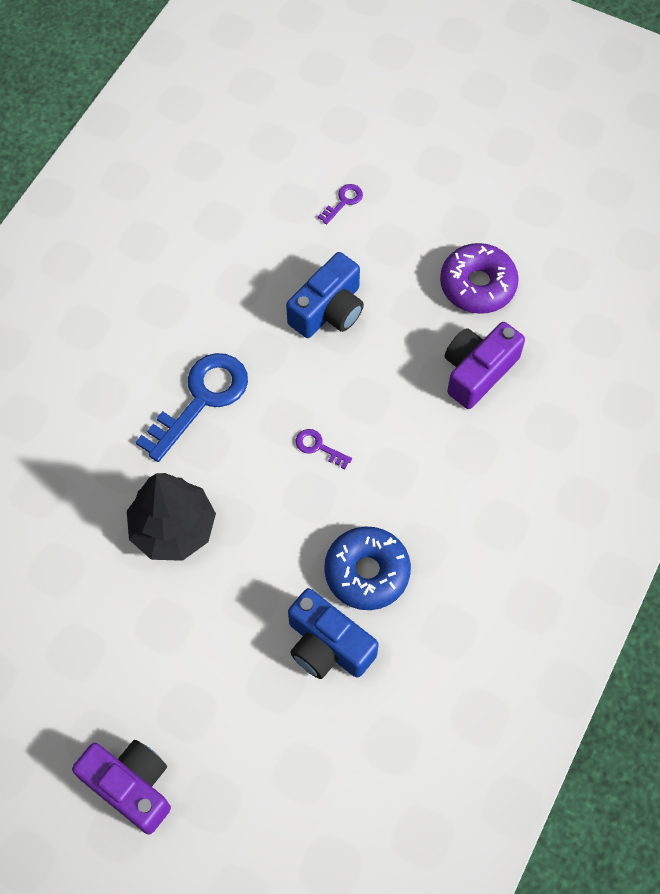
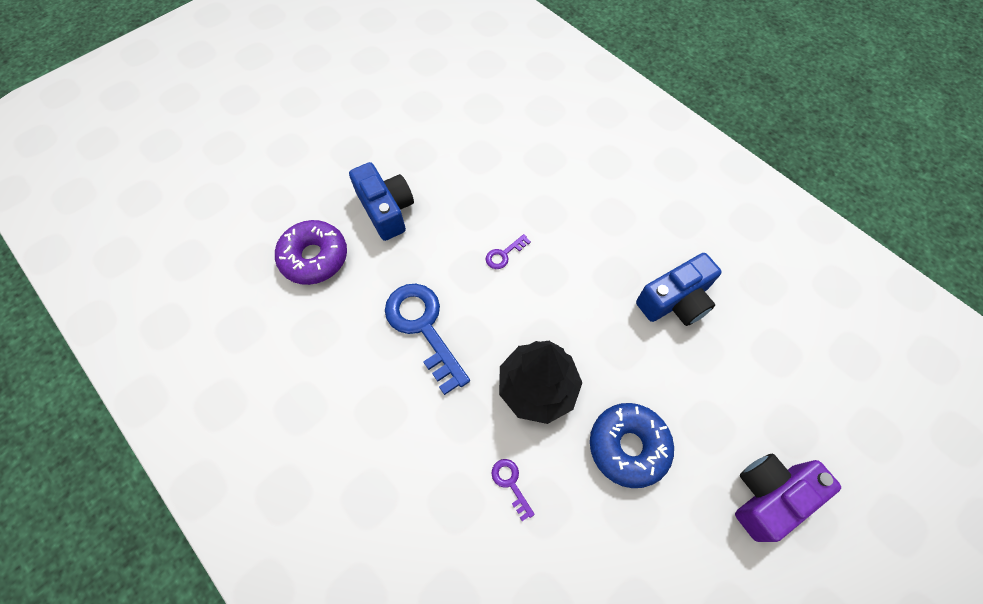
camera: 70 degrees left, 0 degrees up
(343, 201) = (294, 169): purple key -> purple key (510, 483)
(367, 572) = (621, 255): blue donut -> blue donut (628, 446)
(477, 285) = (414, 112): purple donut -> purple donut (314, 257)
(478, 371) = (484, 135): purple camera -> none

